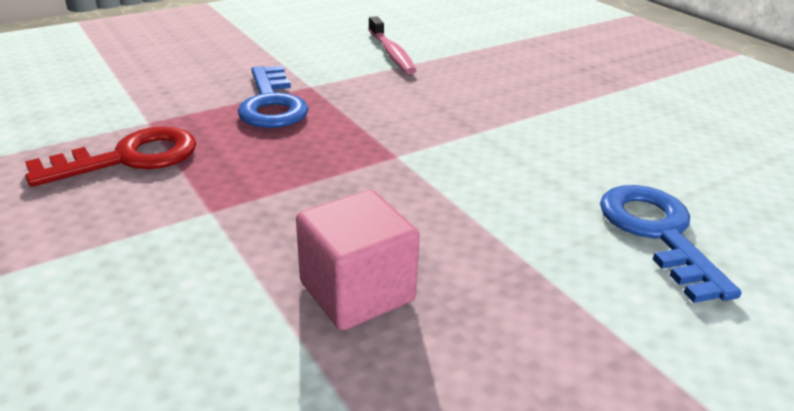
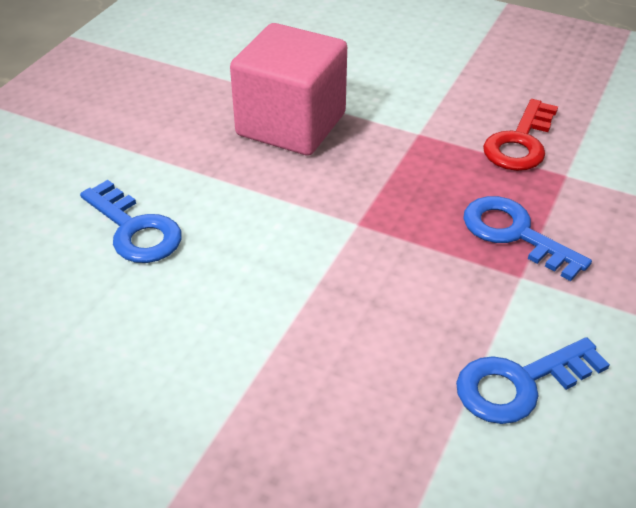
camera: 150 degrees right, 10 degrees up
(357, 292) = (291, 124): pink cube -> pink cube, size x1.70
(391, 53) = (519, 384): pink toothbrush -> blue key

